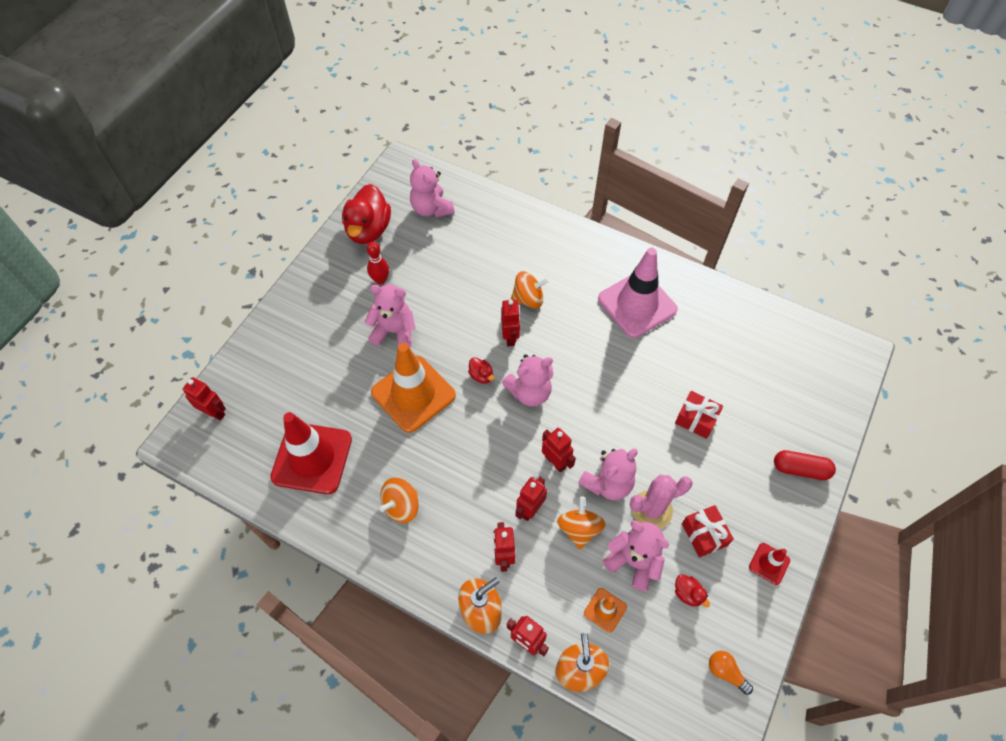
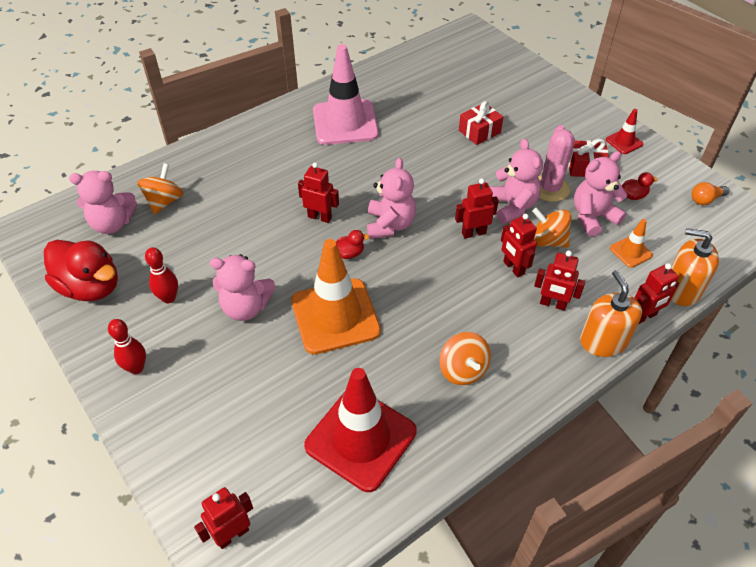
camera: 65 degrees left, 10 degrees down
(314, 293) = (136, 368): none -> red bowling pin
(394, 331) = (246, 307): pink teddy bear -> pink teddy bear turned 120 degrees counterclockwise
(528, 299) = (286, 189): orange spinning top -> orange spinning top (164, 201)
(800, 469) = (552, 95): red capsule -> none

